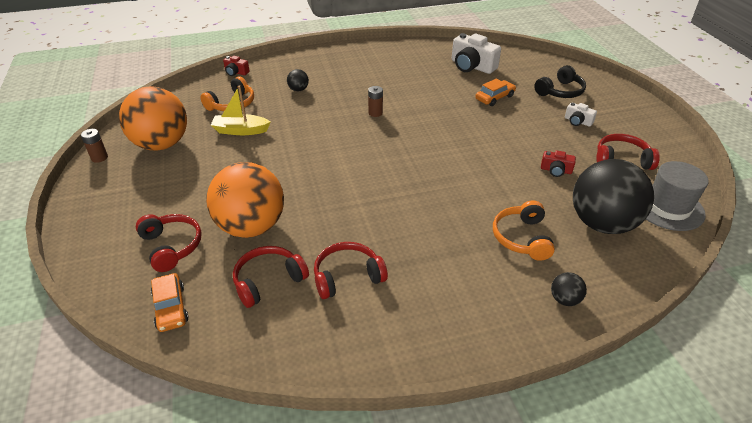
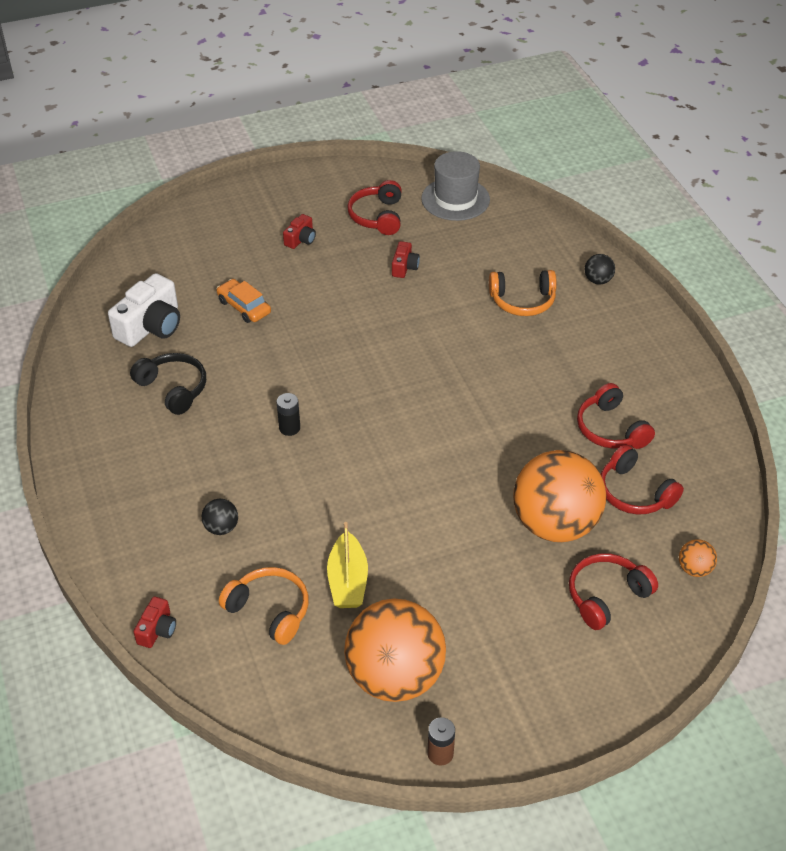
camera: 95 degrees left, 5 degrees up
(171, 307) = (694, 569): orange car -> orange ball
(375, 113) = (289, 428): brown battery -> black battery
(560, 91) = (227, 246): black headphones -> black headphones (173, 389)
(577, 121) = (301, 239): white camera -> red camera
(602, 223) = (489, 245): black ball -> none

